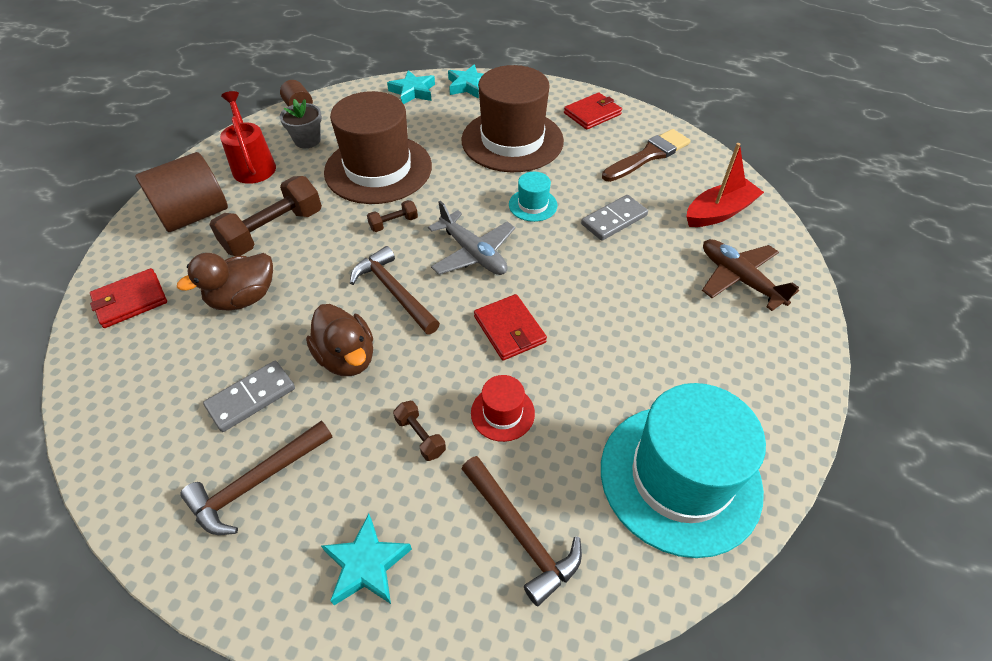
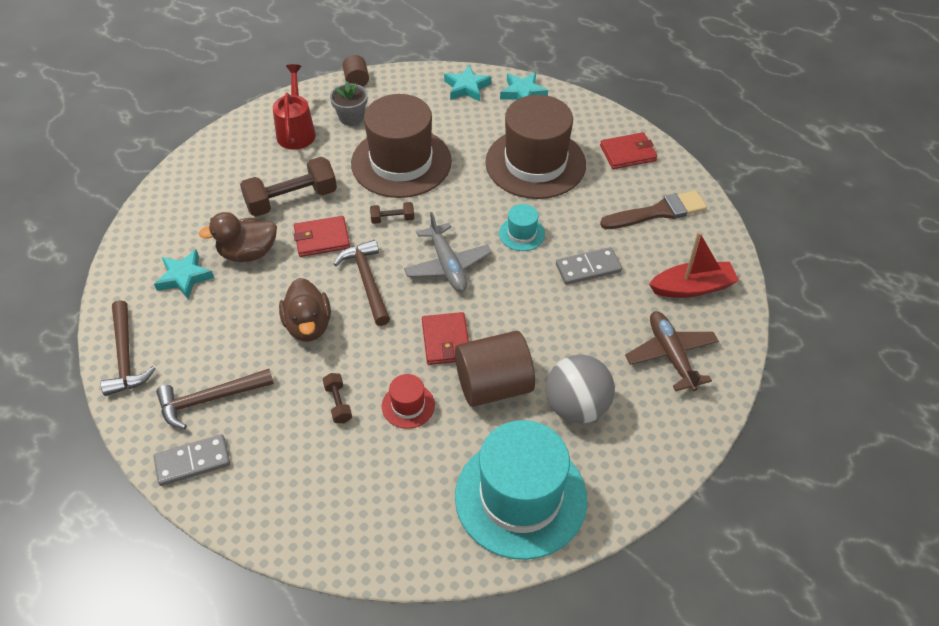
camera: 20 degrees right, 0 degrees up
(130, 300) = (164, 231): red wallet -> red wallet (322, 239)
(194, 215) = (234, 167): brown cylinder -> brown cylinder (493, 385)
(251, 398) = (227, 336): grey domino -> grey domino (193, 462)
(366, 565) = (263, 480): turquoise star -> turquoise star (184, 277)
(520, 534) = (379, 496): brown hammer -> brown hammer (125, 357)
(681, 357) = (577, 407): none -> grey ball

